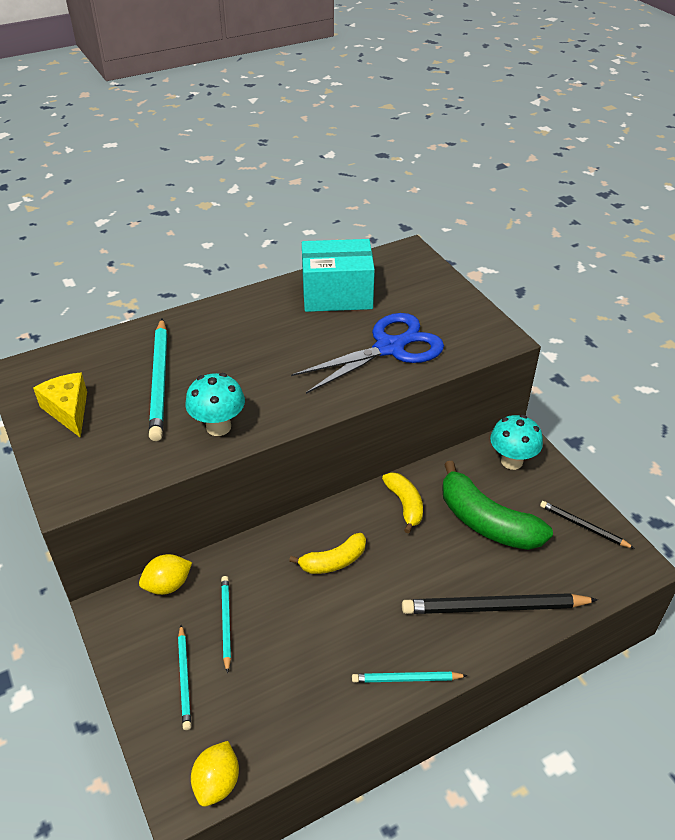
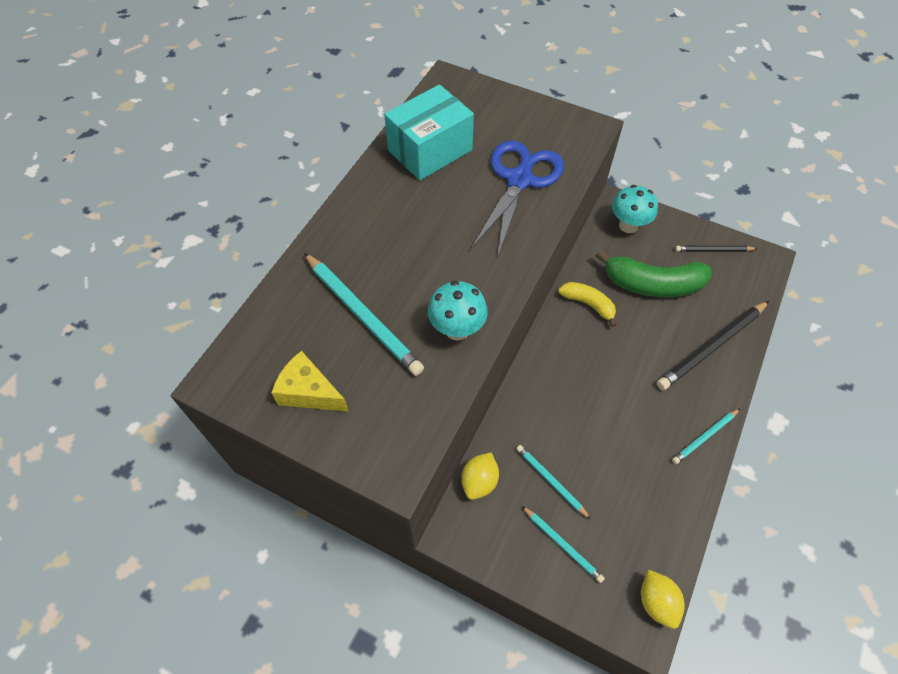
camera: 35 degrees left, 15 degrees up
(333, 561) = (580, 381): yellow banana -> none

